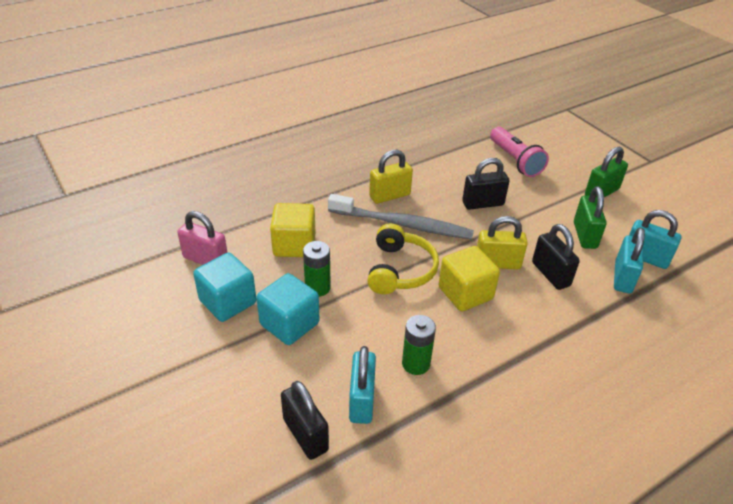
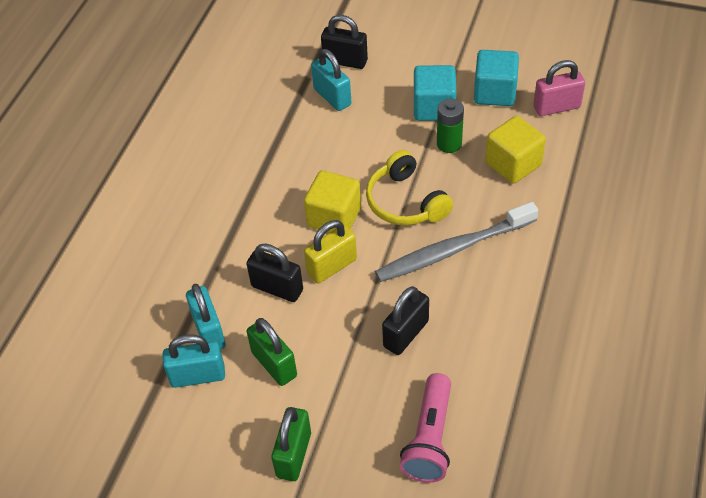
camera: 145 degrees right, 10 degrees up
(389, 196) = (502, 275): yellow padlock -> none
(416, 364) = (320, 140): green battery -> none
(515, 161) = (430, 438): pink flashlight -> pink flashlight turned 105 degrees counterclockwise

